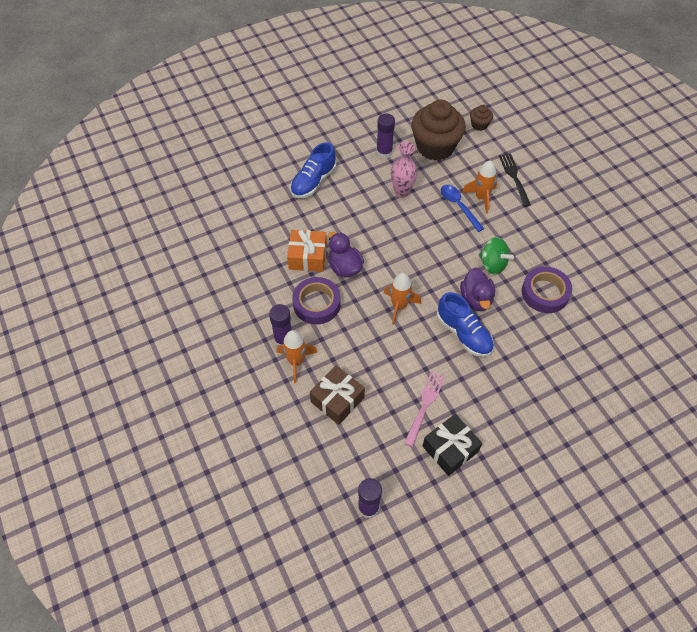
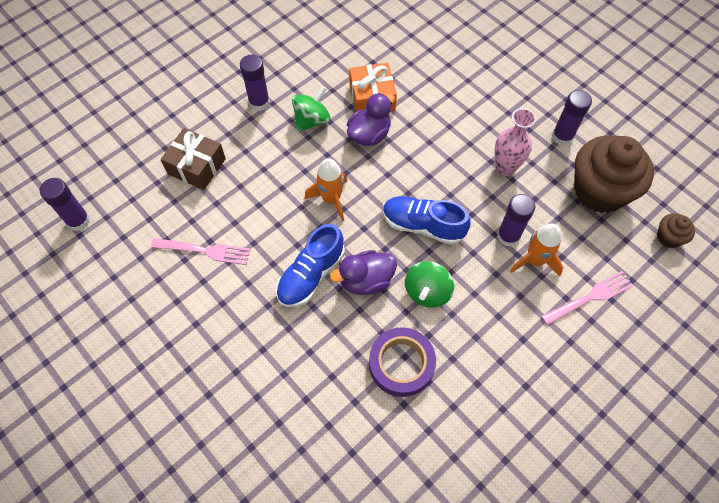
camera: 75 degrees right, 5 degrees up
(296, 362) = (235, 120): orange rocket -> none
(313, 182) = (482, 77): blue shoe -> blue shoe (422, 225)
(316, 304) = (312, 120): purple tape -> green spinning top
(450, 449) = (155, 286): black gift -> none
(458, 206) = (508, 236): blue spoon -> purple glue stick
(514, 178) = (589, 298): black fork -> pink fork

